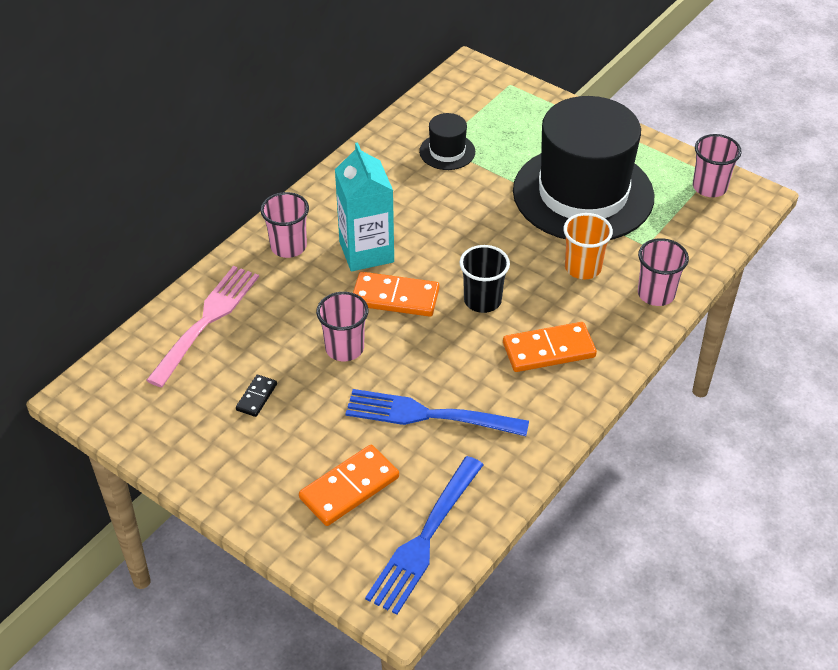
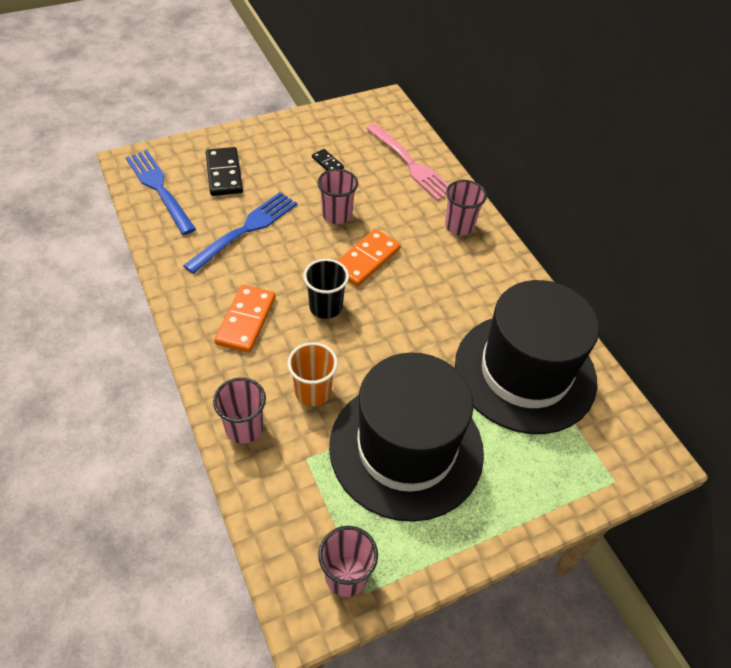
camera: 115 degrees right, 5 degrees up
(349, 488) = (224, 174): orange domino -> black domino
(366, 252) = (426, 264): turquoise carton -> none
(447, 151) = (525, 372): black hat -> black hat, size x2.43

